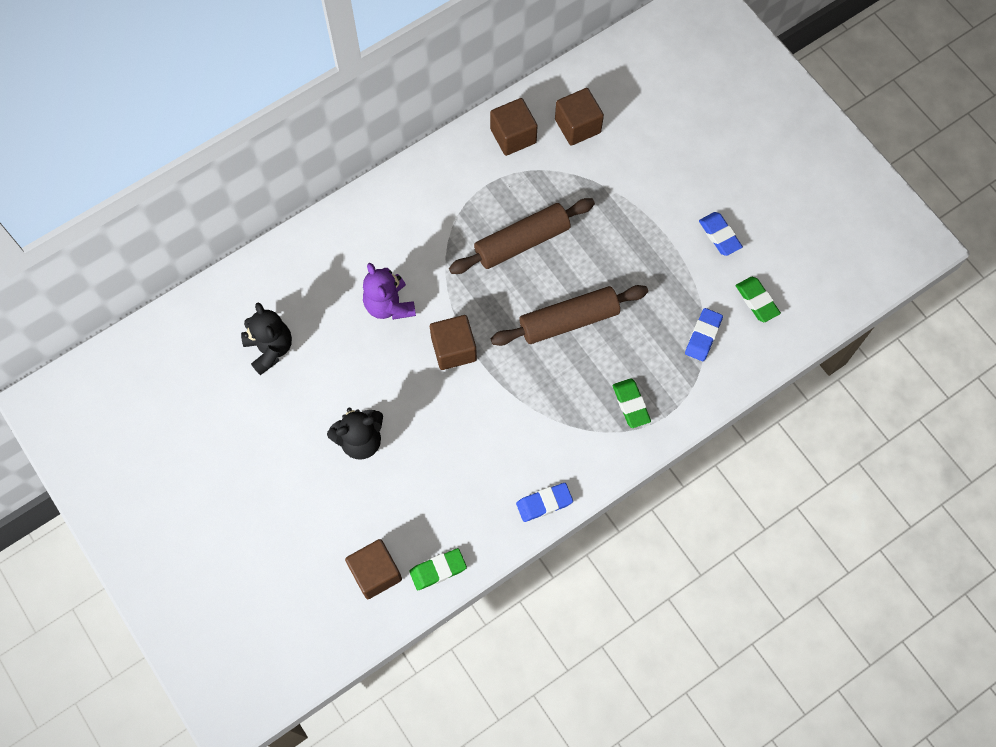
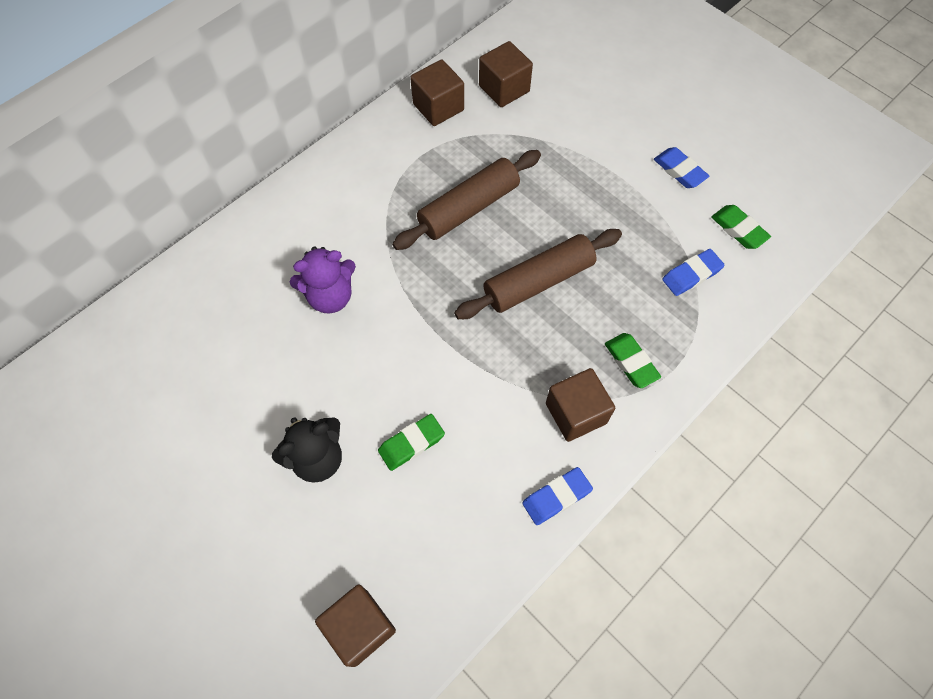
camera: 10 degrees left, 5 degrees down
(270, 349) = (194, 367): black teddy bear -> none
(389, 305) = (330, 296): purple teddy bear -> purple teddy bear turned 75 degrees counterclockwise
(438, 570) = (440, 608): green eraser -> green eraser (411, 443)
(454, 349) = (413, 333): brown cube -> brown cube (576, 413)
(703, 336) = (691, 275): blue eraser -> blue eraser turned 45 degrees clockwise

